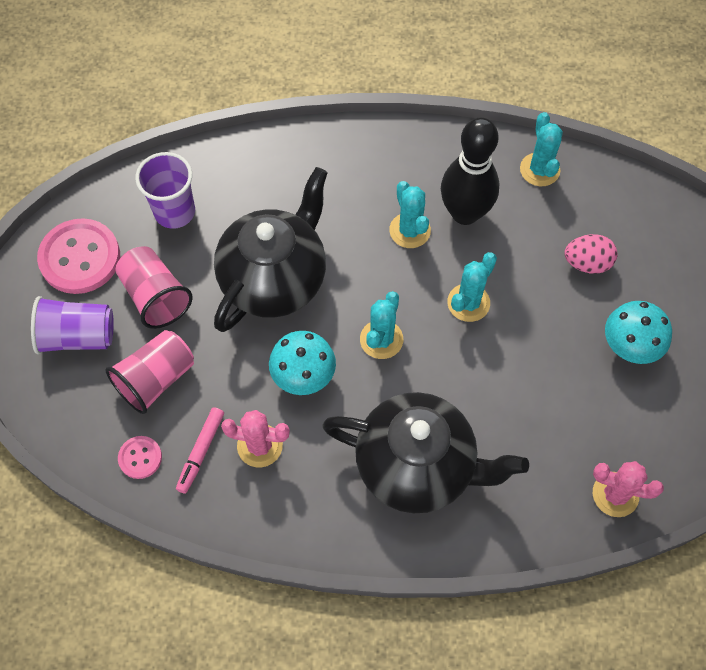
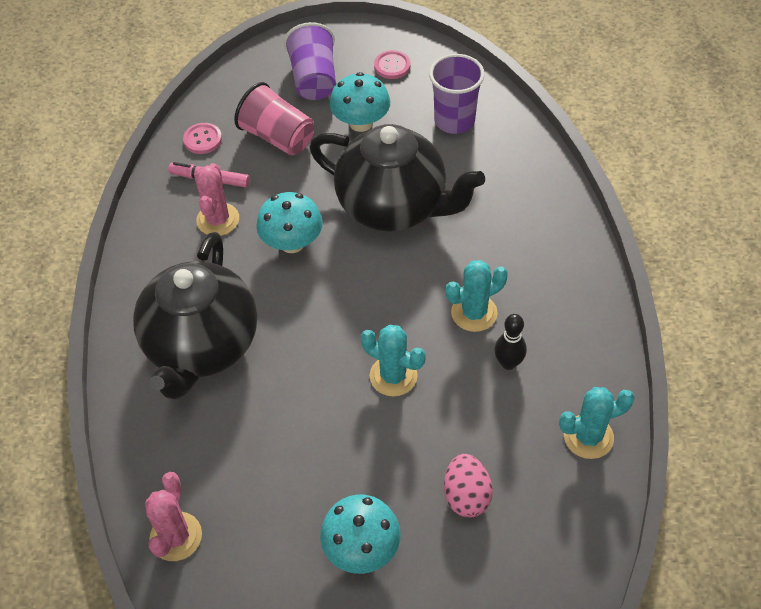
camera: 85 degrees right, 10 degrees down
(80, 258) = (392, 66): pink button -> pink button, size x0.49
(155, 296) = (361, 123): pink cup -> turquoise mushroom
(381, 339) = (338, 301): turquoise cactus -> none
(465, 213) = (508, 363): black bowling pin -> black bowling pin, size x0.48

